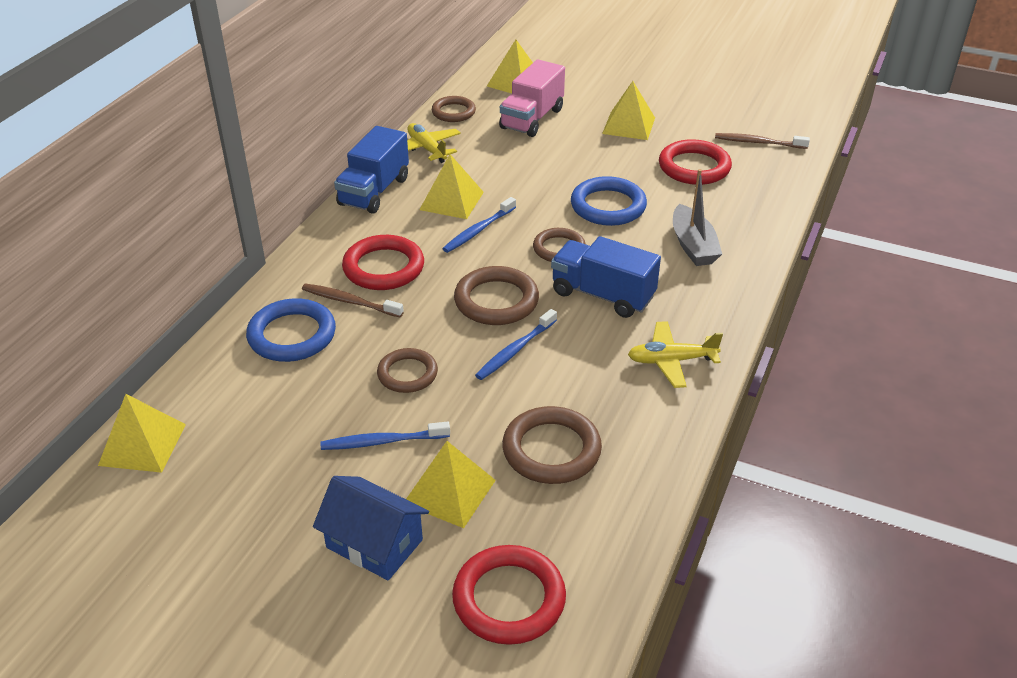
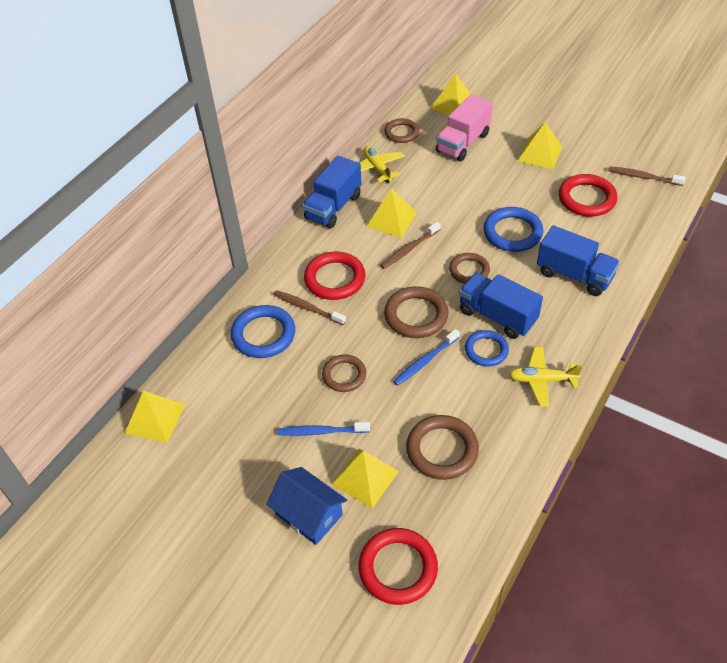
camera: 10 degrees right, 10 degrees up
(478, 230) = (409, 249): blue toothbrush -> brown toothbrush
(594, 333) = (486, 350): none -> blue ring
(693, 246) = (574, 275): grey boat -> blue truck

